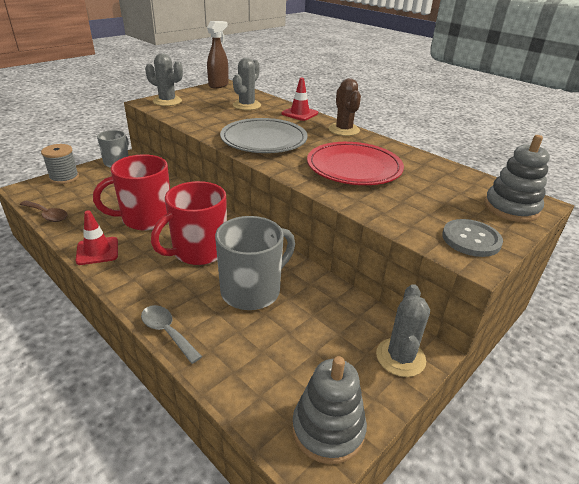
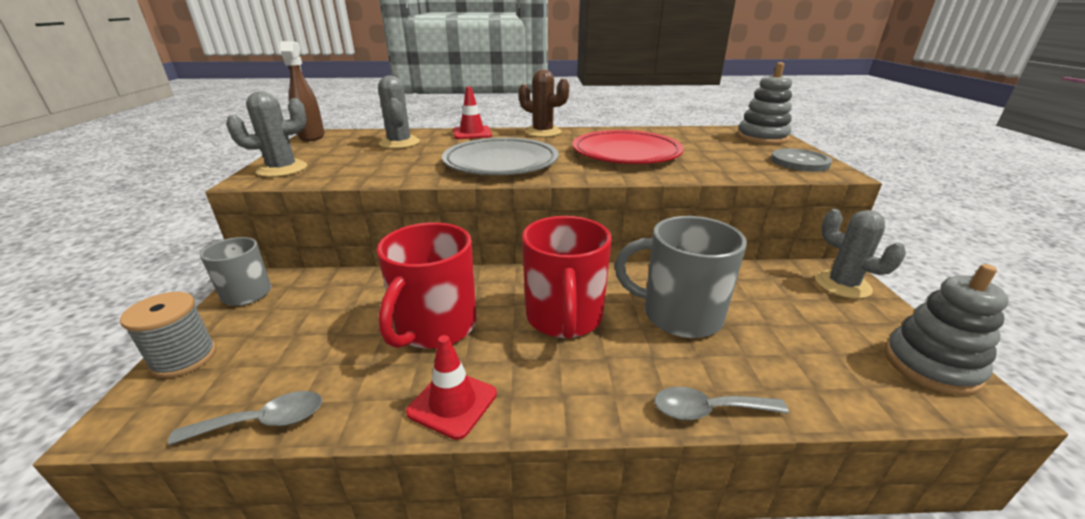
camera: 45 degrees left, 5 degrees down
(47, 215) = (263, 422): brown spoon -> grey spoon
(252, 291) = (679, 315): grey mug -> grey mug turned 75 degrees counterclockwise

